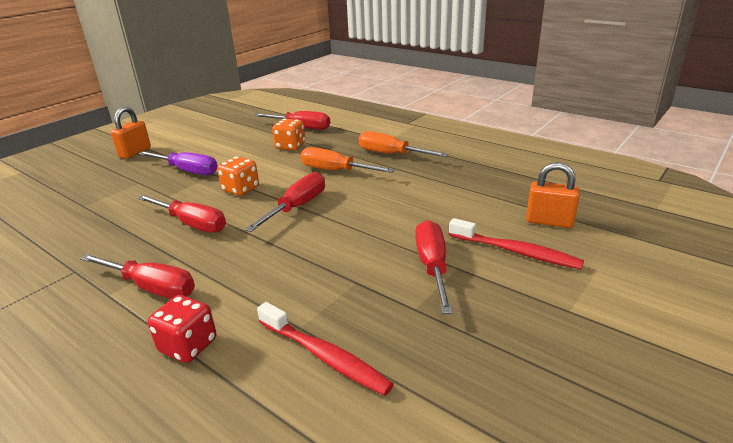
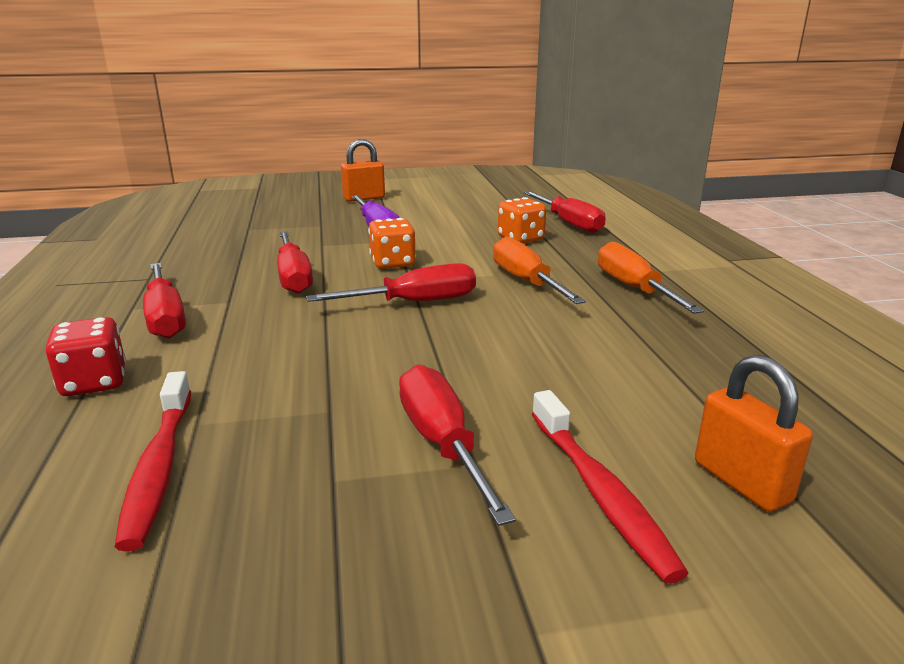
camera: 40 degrees right, 5 degrees down
(432, 267) = (443, 444): red screwdriver -> red screwdriver turned 60 degrees counterclockwise

